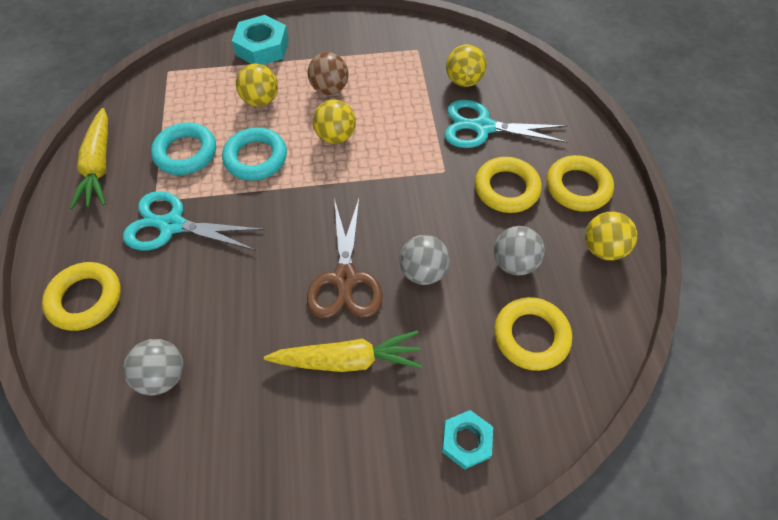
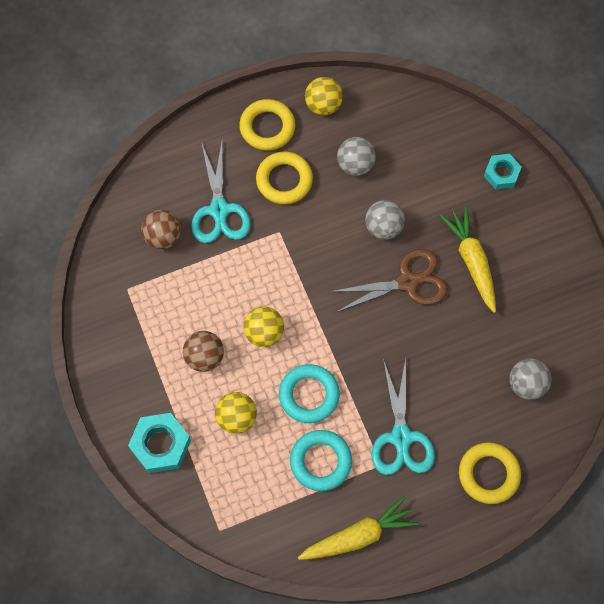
camera: 105 degrees left, 10 degrees up
(463, 81) = (163, 237): yellow ball -> brown ball
(531, 336) = (413, 145): yellow ring -> none

